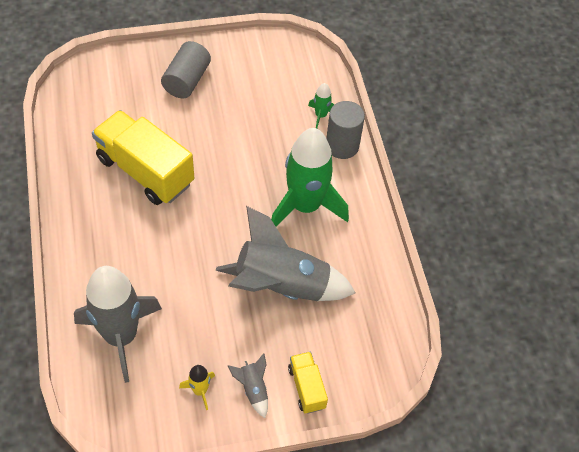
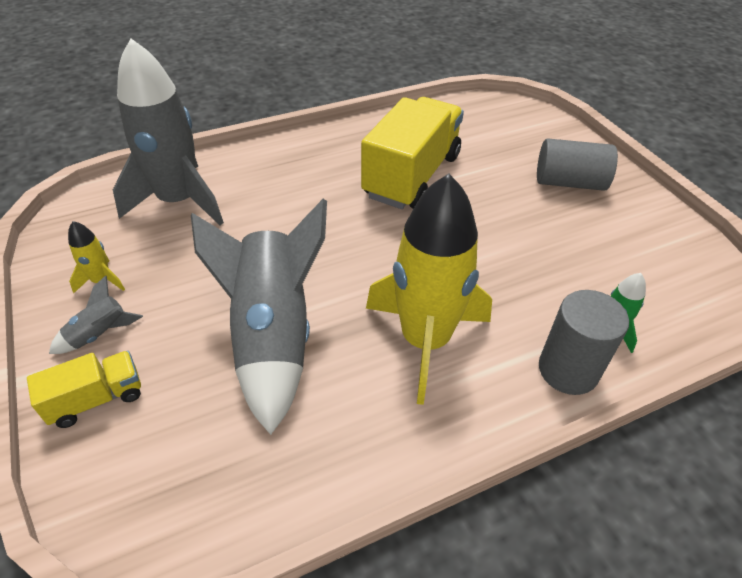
camera: 80 degrees right, 10 degrees down
(305, 206) = (425, 340): green rocket -> yellow rocket

